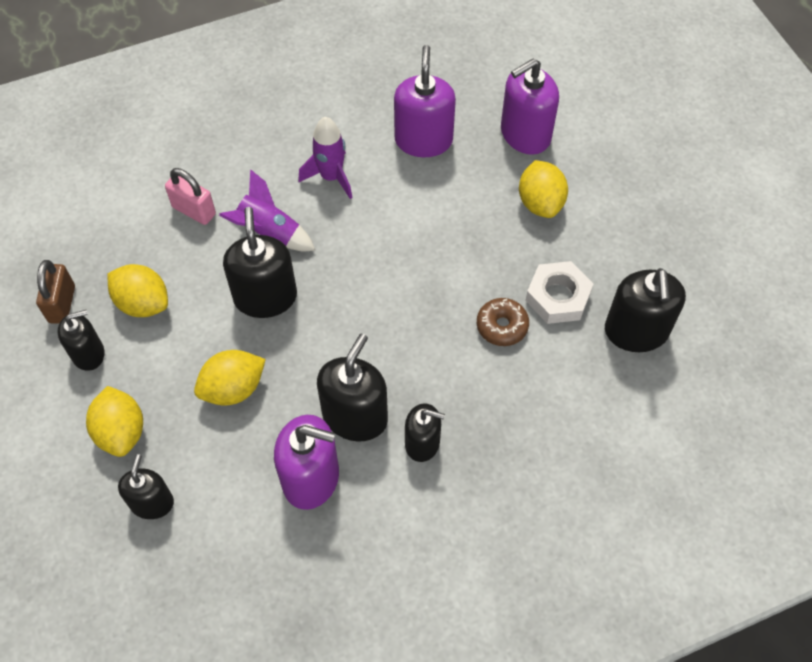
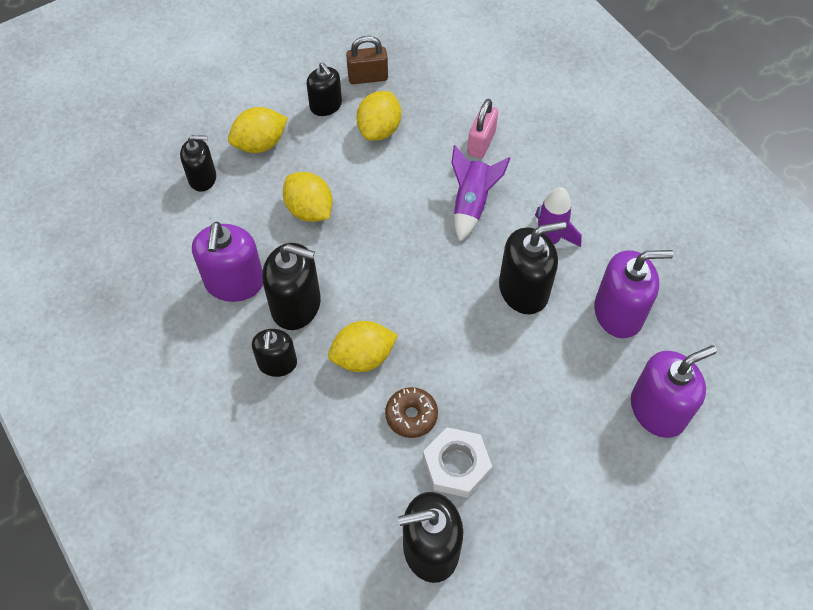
camera: 80 degrees right, 0 degrees up
(265, 297) = (403, 214): black soap dispenser -> black soap dispenser (523, 290)
(525, 134) = (658, 410): purple soap dispenser -> purple soap dispenser turned 105 degrees clockwise
(540, 203) = (570, 435): yellow lemon -> yellow lemon (363, 357)

